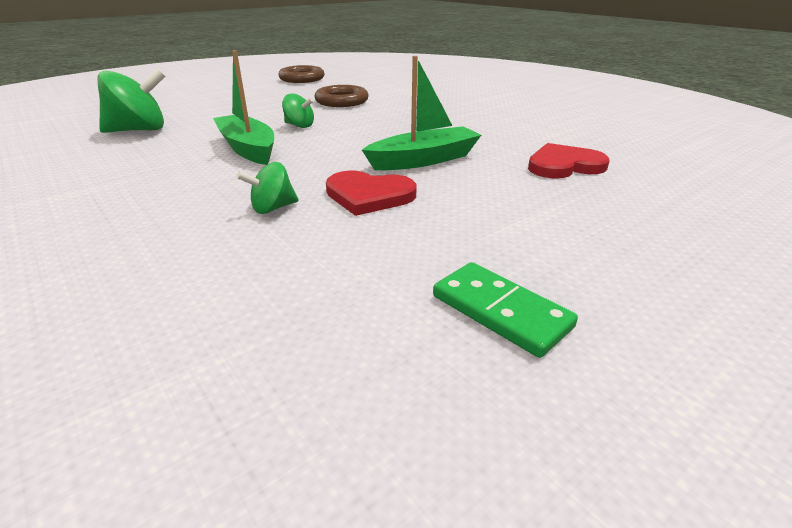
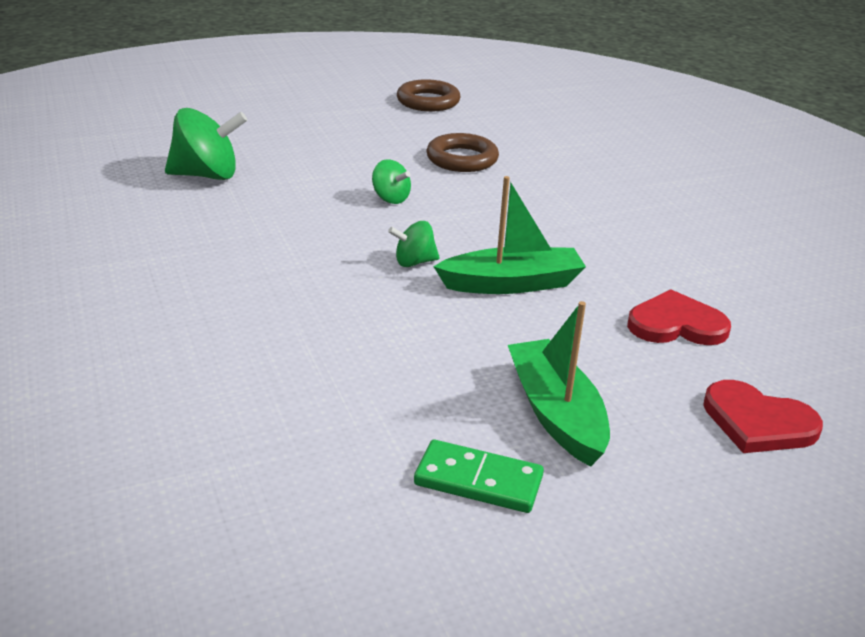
camera: 15 degrees right, 0 degrees up
(248, 149) = (319, 228): green boat -> green boat (556, 413)
(272, 208) = (319, 322): green spinning top -> green spinning top (414, 262)
(369, 195) = (423, 325): red heart -> red heart (758, 422)
(500, 311) = (478, 480): green domino -> green domino turned 45 degrees counterclockwise

